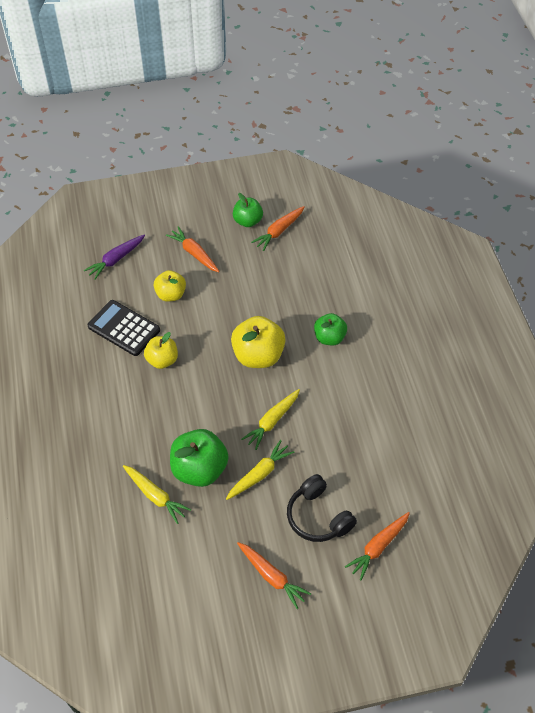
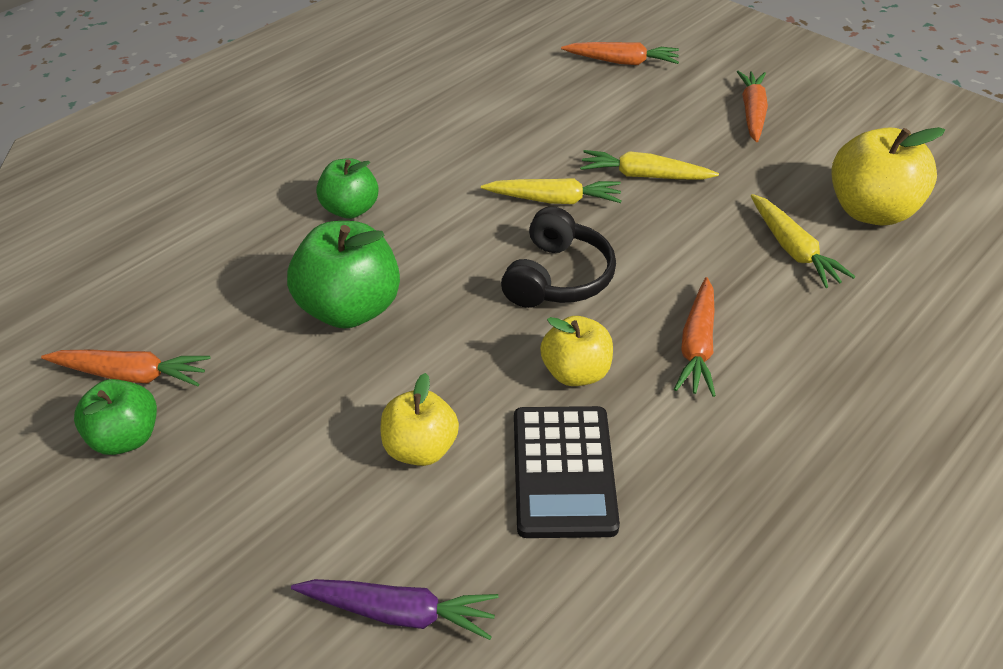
camera: 125 degrees left, 10 degrees down
(155, 496) = (793, 249): yellow carrot -> yellow carrot turned 150 degrees clockwise
(194, 253) = (280, 475): orange carrot -> orange carrot (697, 345)
(199, 469) = (704, 229): green apple -> green apple (349, 309)
(258, 356) = (454, 265): yellow apple -> yellow apple (870, 211)
(318, 517) = (640, 111): black headphones -> black headphones (558, 277)

